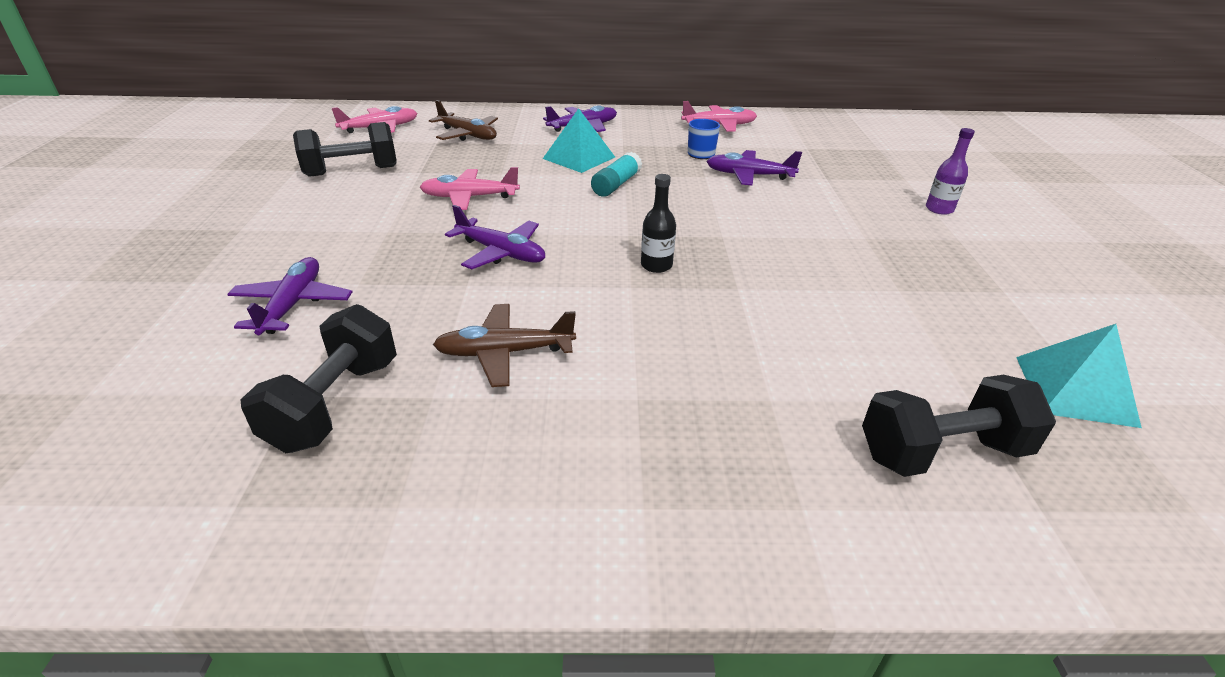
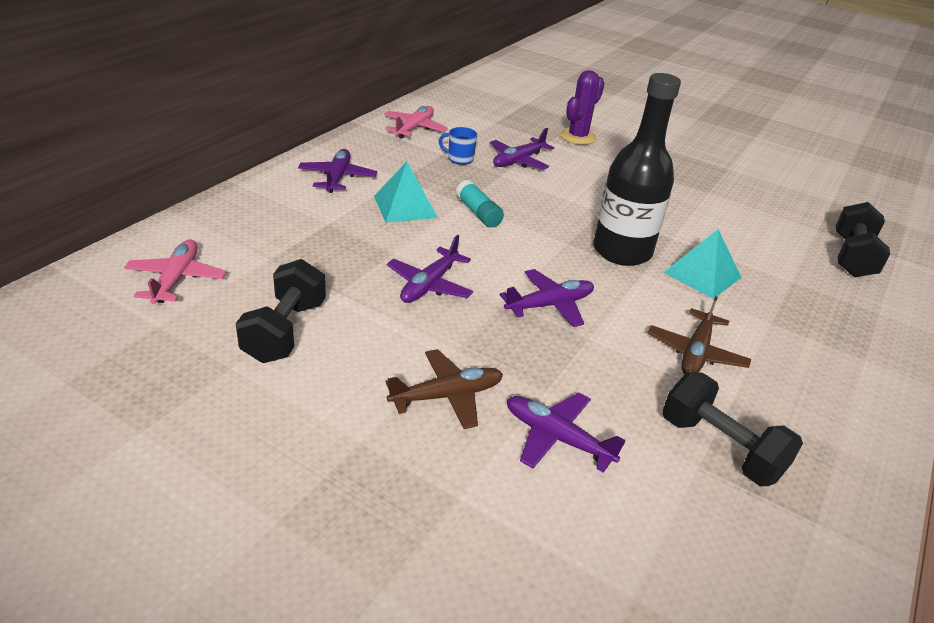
camera: 60 degrees left, 0 degrees up
(468, 135) = (275, 237): brown plane -> brown plane (447, 396)
(469, 197) = (429, 285): pink plane -> purple plane
(656, 265) = (622, 251): black bottle -> black bottle, size x2.35
(865, 188) = (578, 137): none -> purple cactus
(939, 209) = (626, 133): purple bottle -> none
(1074, 390) = (821, 201): turquoise pyramid -> turquoise pyramid (702, 275)

